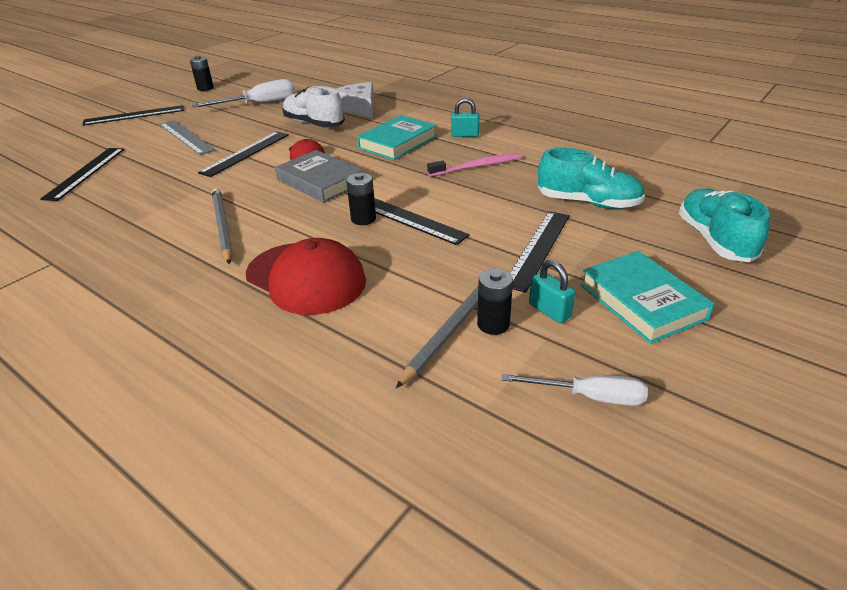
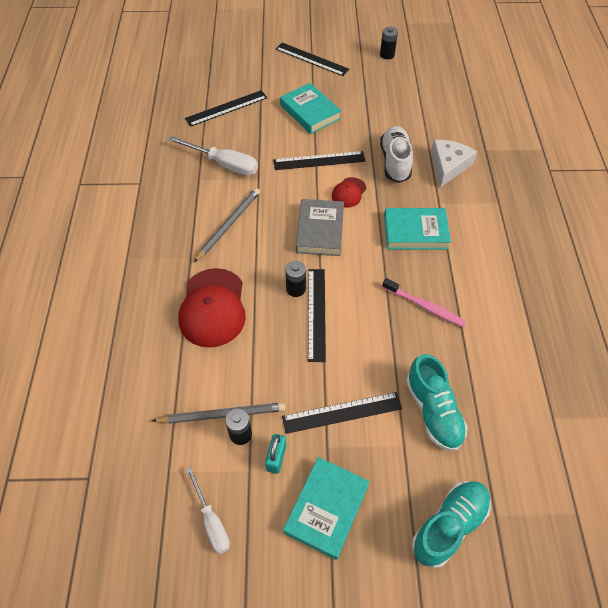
camera: 50 degrees right, 20 degrees up
(186, 137) = (310, 112): grey ruler -> turquoise book
(259, 104) = (394, 106): white screwdriver -> white screwdriver (224, 164)
(464, 135) = (469, 265): turquoise padlock -> none

